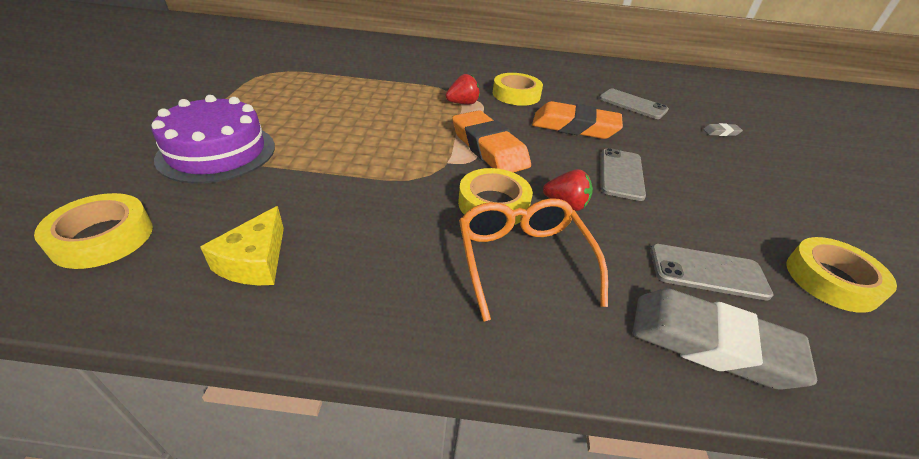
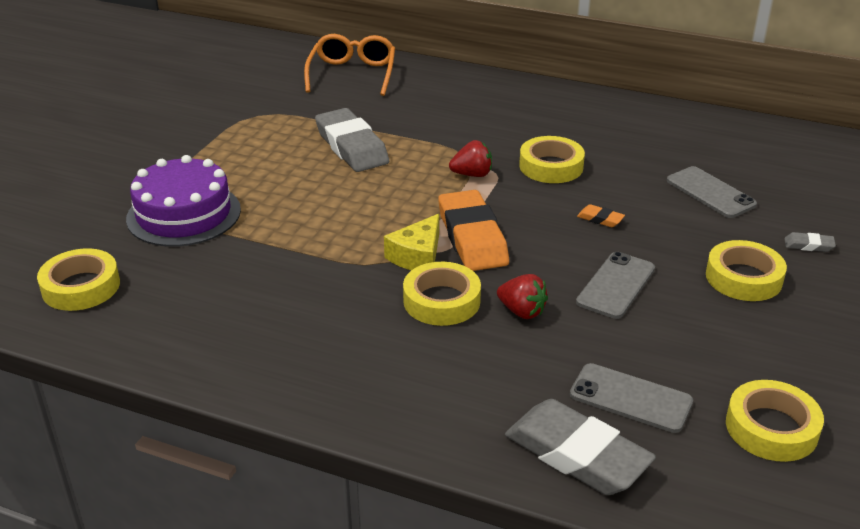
camera: 20 degrees right, 5 degrees down
(255, 261) = (198, 324): yellow cheese -> yellow cheese (417, 256)
(358, 90) = (351, 147): none -> grey eraser
(523, 260) = (440, 358): orange glasses -> orange glasses (352, 74)
(574, 127) = (600, 219): orange eraser -> orange eraser, size x0.41
(702, 158) = (743, 278): none -> yellow tape

